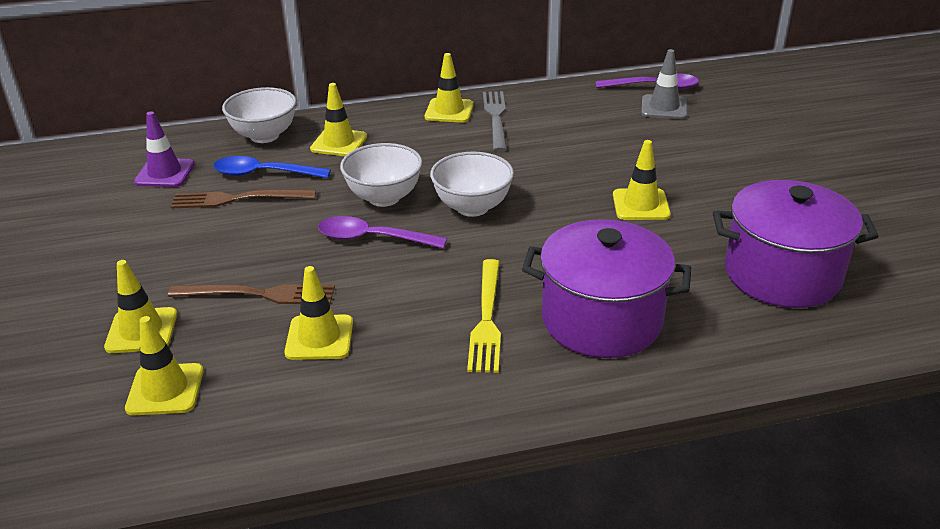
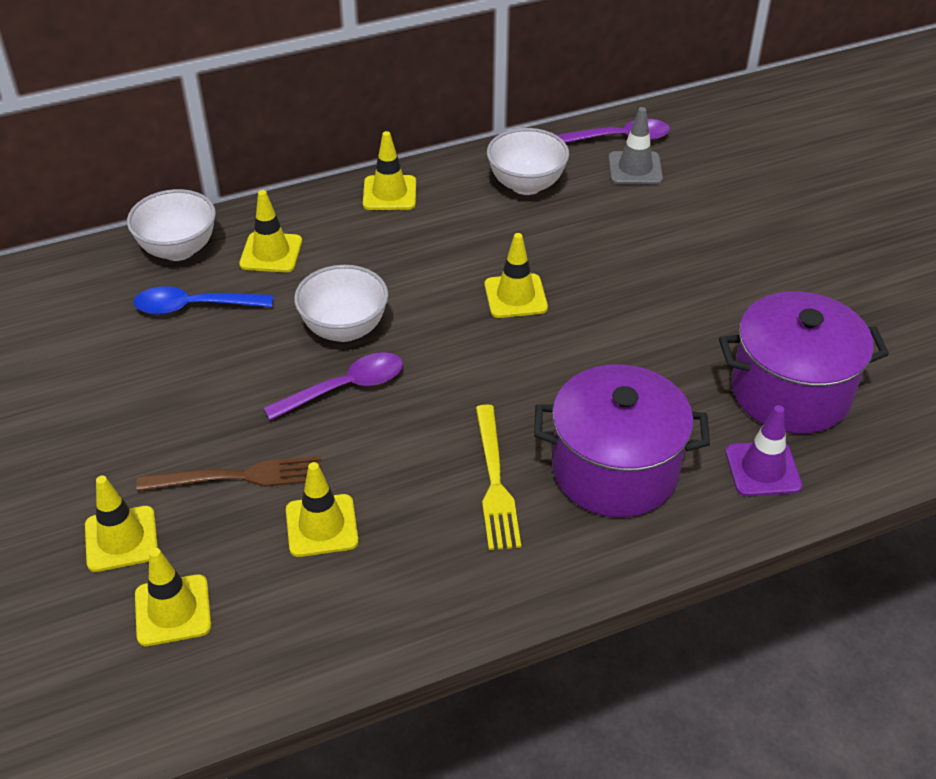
camera: 10 degrees left, 10 degrees up
(165, 173) = (74, 317): purple traffic cone -> purple traffic cone (762, 469)
(238, 199) = (174, 346): brown fork -> none
(372, 238) = (345, 388): purple spoon -> purple spoon turned 150 degrees clockwise
(472, 207) = (447, 333): white bowl -> white bowl (526, 185)
(496, 118) = (446, 200): grey fork -> none
(640, 205) = (631, 313): yellow traffic cone -> yellow traffic cone (515, 296)

